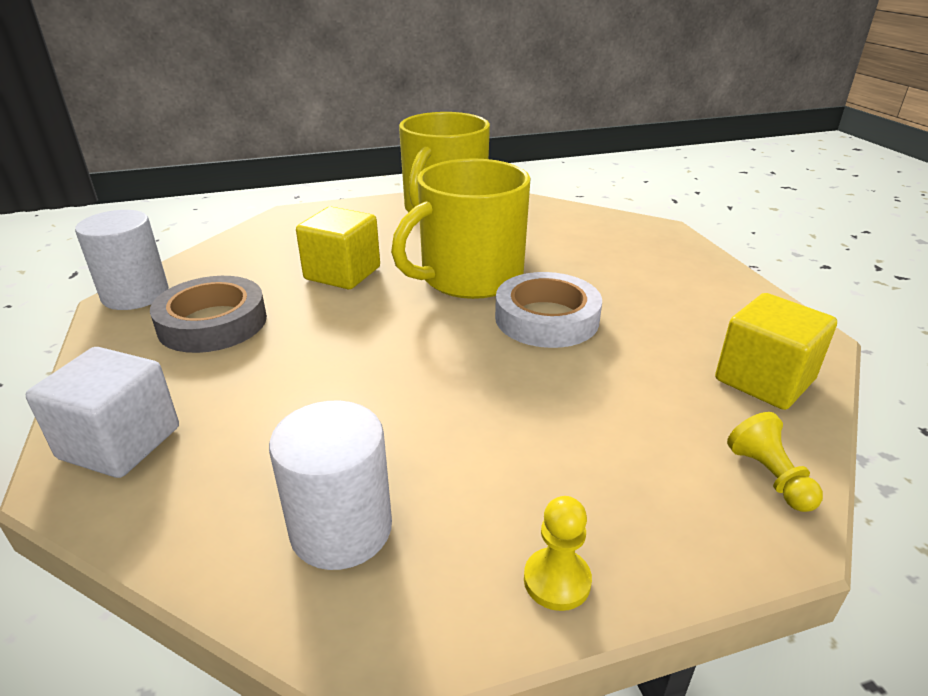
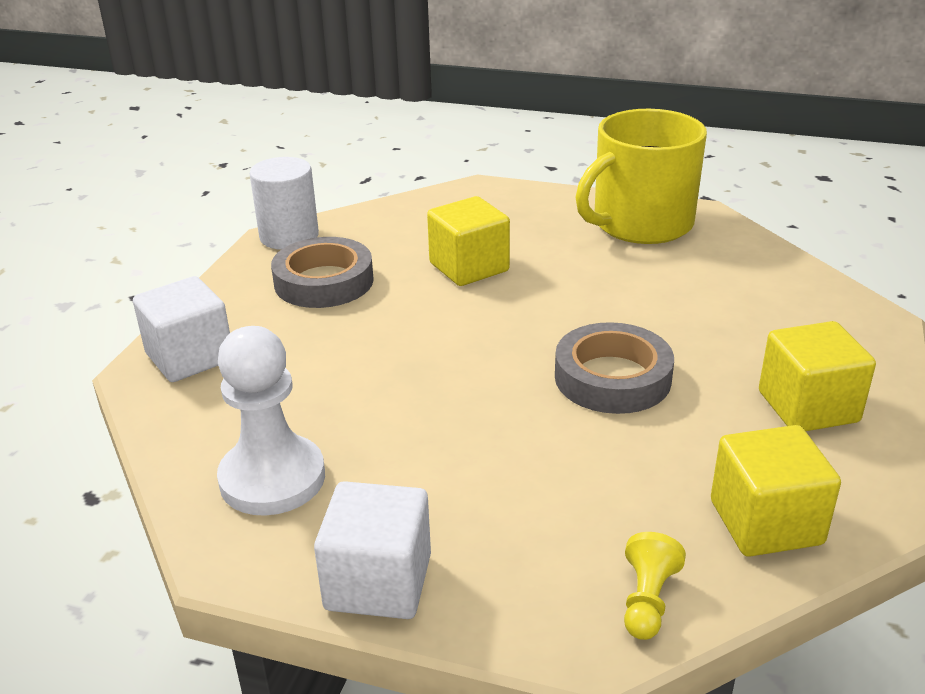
camera: 35 degrees right, 0 degrees up
(341, 529) = (272, 478): white cylinder -> white pawn
(469, 277) = (583, 309): yellow mug -> none
(546, 318) = (612, 378): white tape -> grey tape
(557, 580) = (378, 582): yellow pawn -> white cube
(690, 293) = (808, 407): none -> yellow cube

